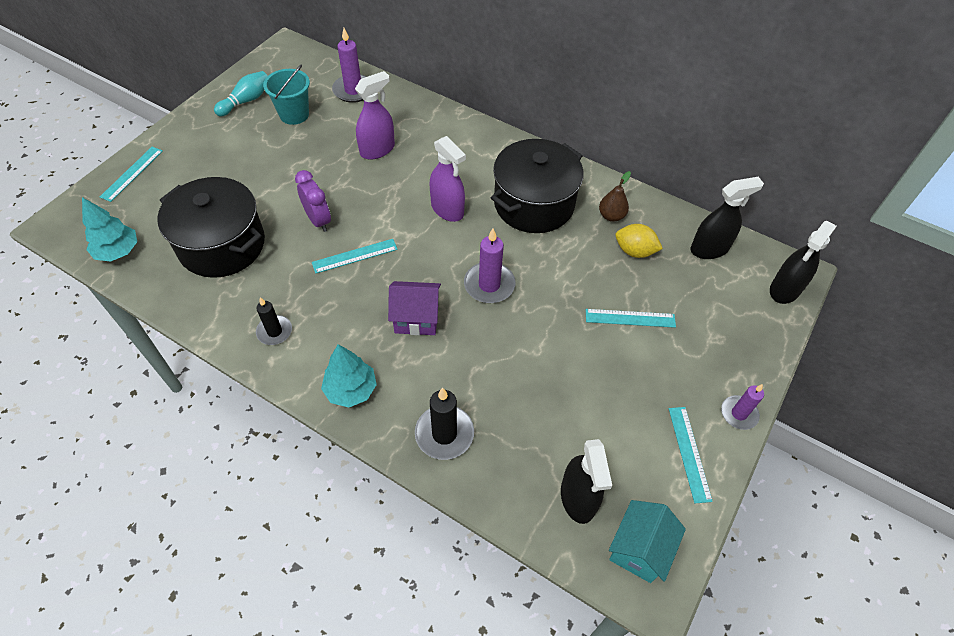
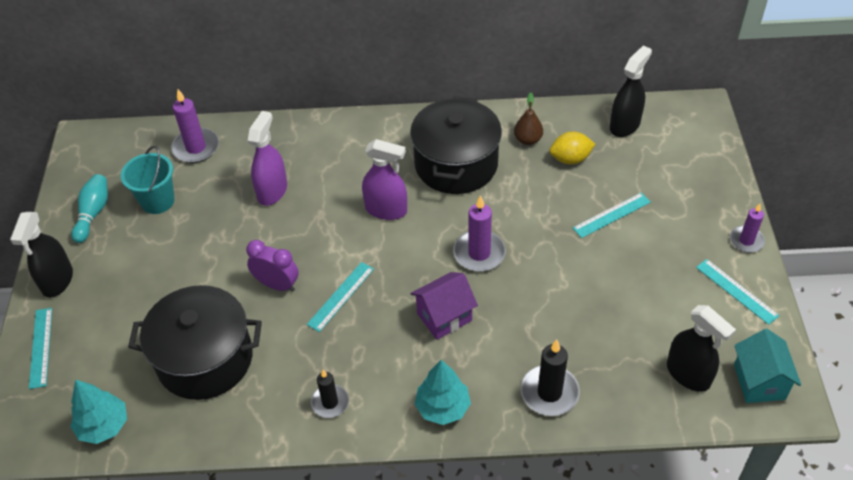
camera: 30 degrees left, 5 degrees down
(784, 289) = (703, 127): black spray bottle -> black spray bottle (57, 281)

